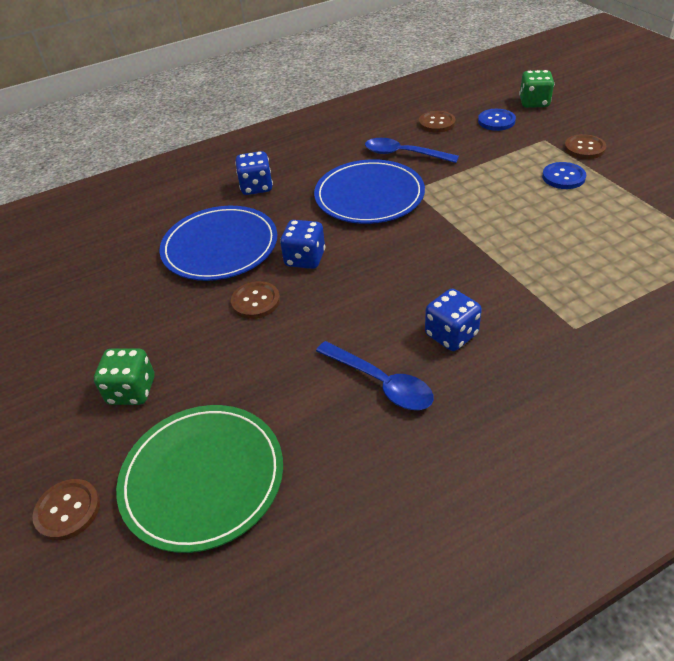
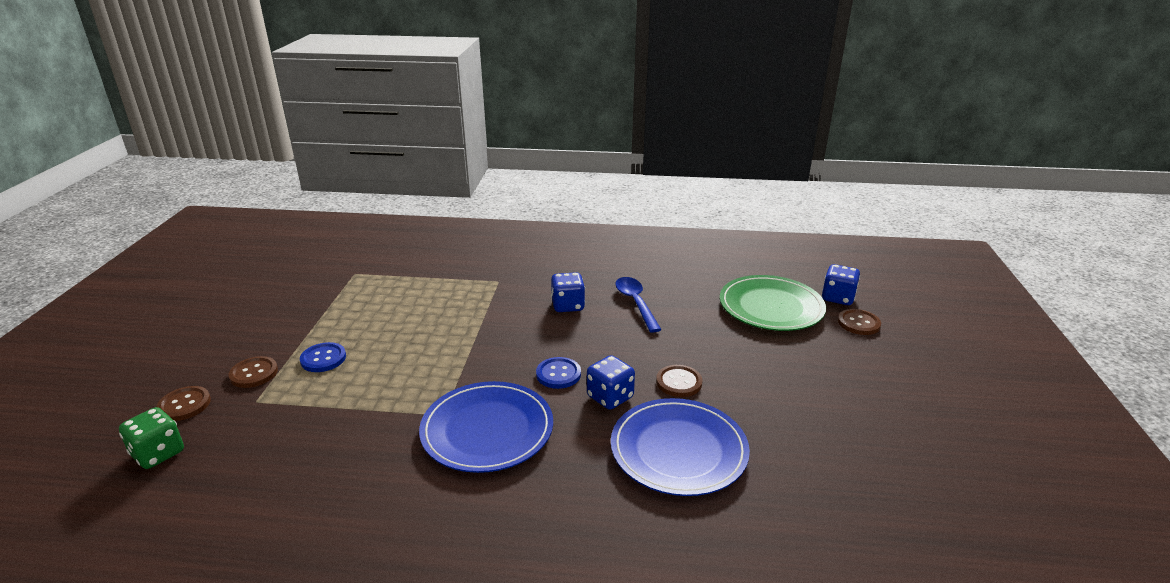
camera: 150 degrees left, 15 degrees down
(132, 391) = (806, 364): green dice -> none
(256, 187) = (584, 513): blue dice -> blue dice (837, 298)
(403, 154) = (386, 463): blue spoon -> none
(436, 123) = (284, 490): brown button -> brown button (184, 405)
(496, 121) = (237, 451): blue button -> blue button (558, 374)

